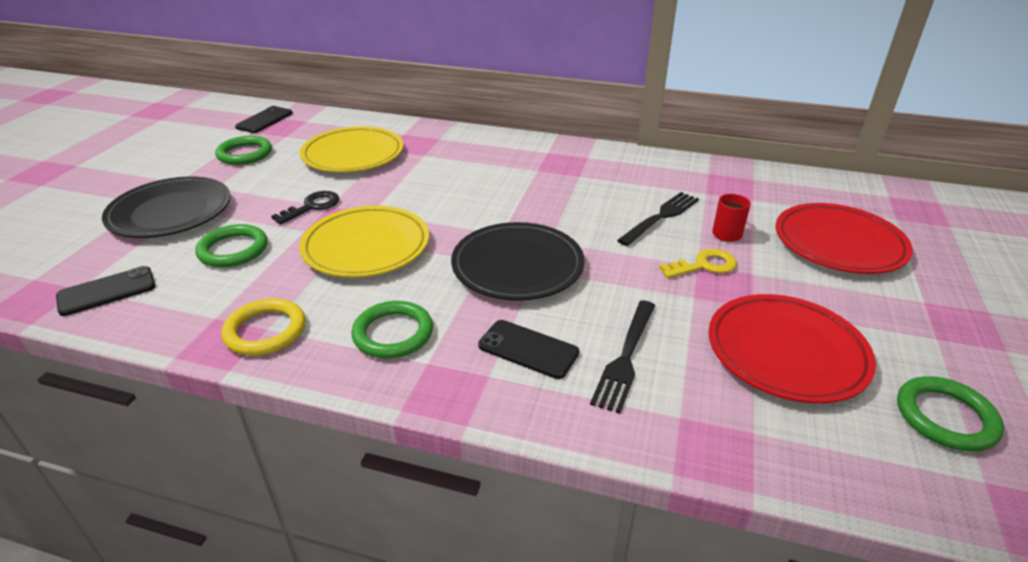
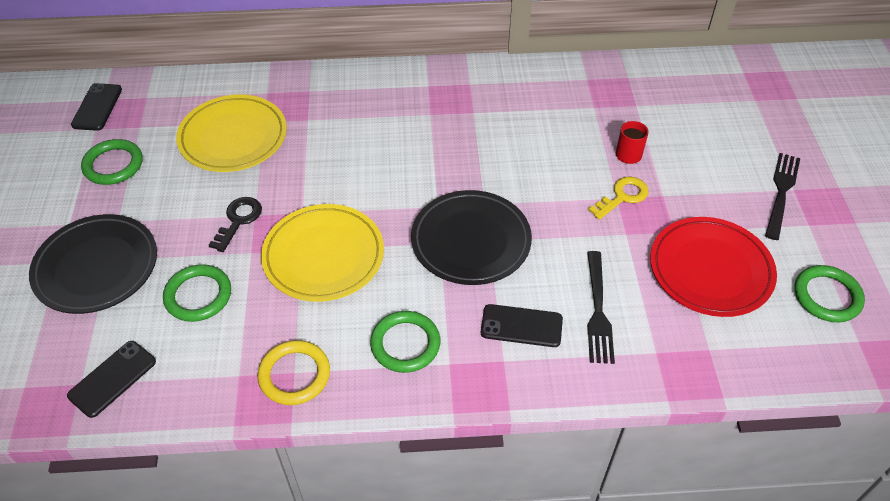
camera: 20 degrees left, 15 degrees up
(661, 217) = (567, 148): black fork -> black fork (781, 192)
(839, 244) = (718, 142): red plate -> none

